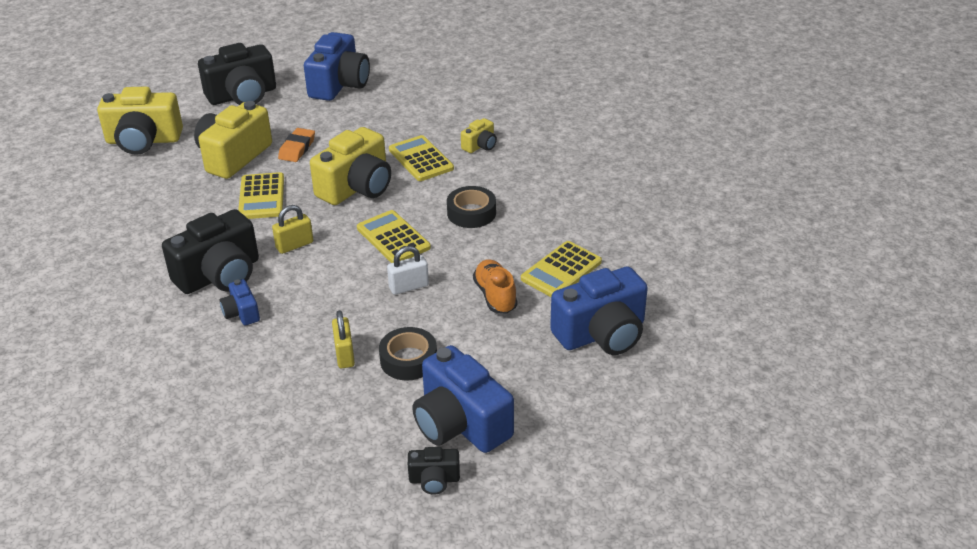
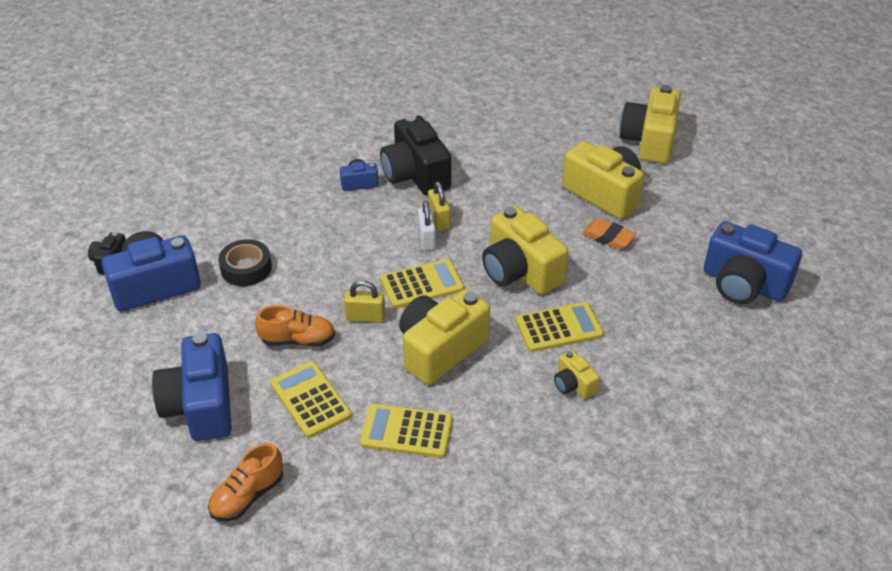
camera: 105 degrees right, 5 degrees up
(242, 95) = (729, 208): black camera -> none
(262, 197) = (526, 206): yellow calculator -> yellow calculator (406, 432)
(344, 354) = (275, 233): yellow padlock -> yellow padlock (365, 317)
(408, 287) = (342, 283): white padlock -> white padlock (426, 239)
(471, 213) = (440, 350): black tape -> yellow camera
(675, 278) = (247, 496): none -> orange shoe

